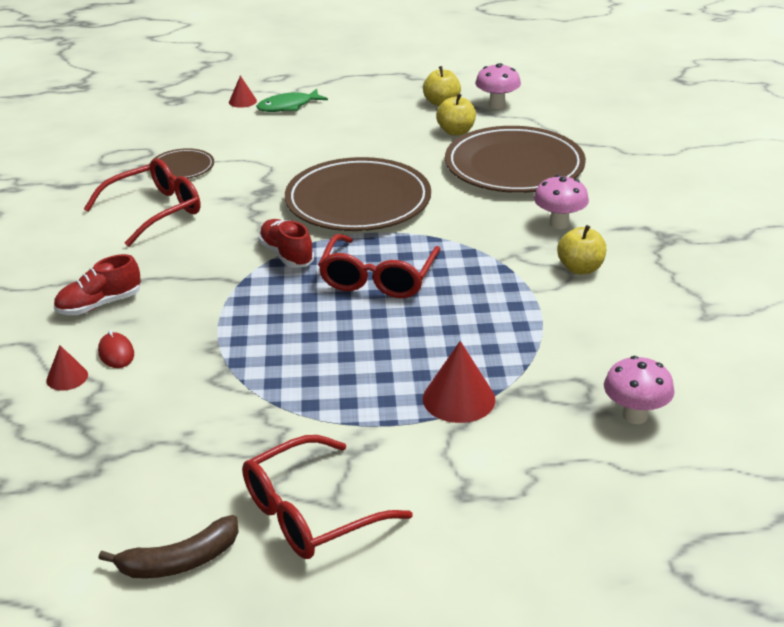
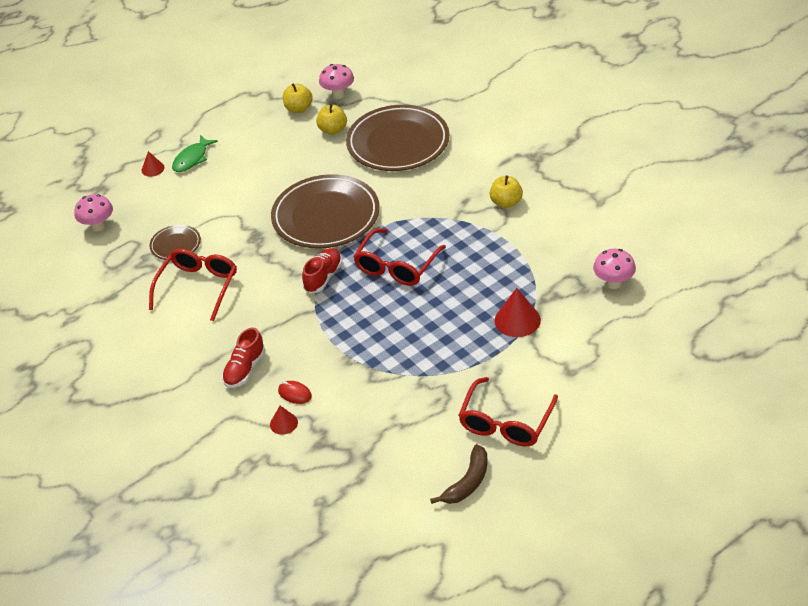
camera: 30 degrees left, 10 degrees up
(286, 255) = (323, 277): red shoe -> red shoe turned 90 degrees clockwise
(378, 278) = (396, 266): red glasses -> red glasses turned 45 degrees clockwise
(559, 224) = (465, 175): pink mushroom -> pink mushroom (98, 226)

